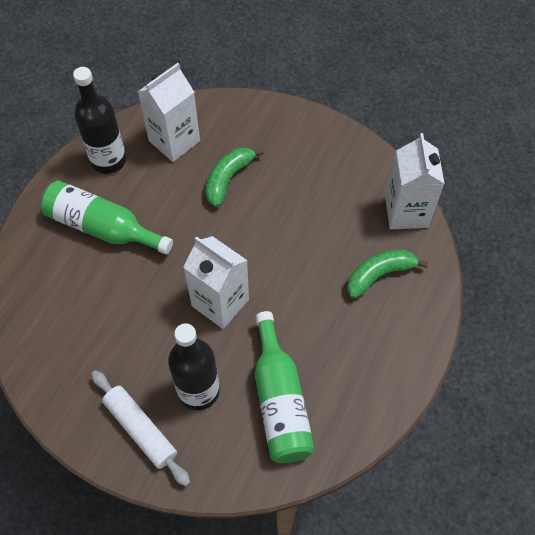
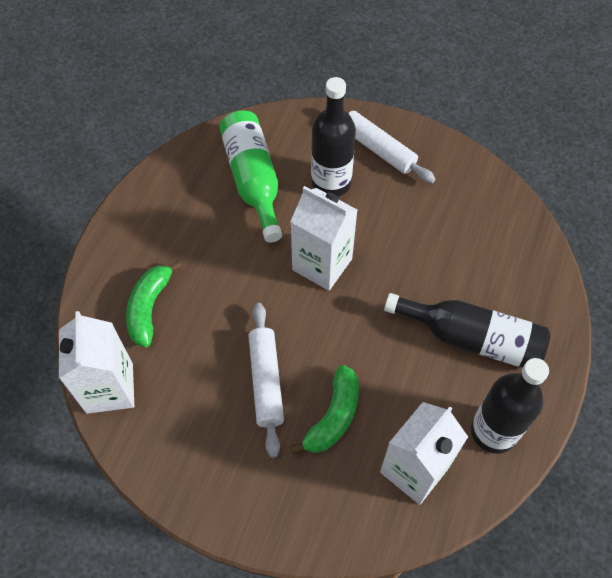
camera: 175 degrees right, 0 degrees up
(102, 227) = (472, 339): green bottle -> black bottle
(279, 207) = (266, 381): none -> white rolling pin
(379, 275) = (149, 307): green banana -> green banana turned 135 degrees clockwise

